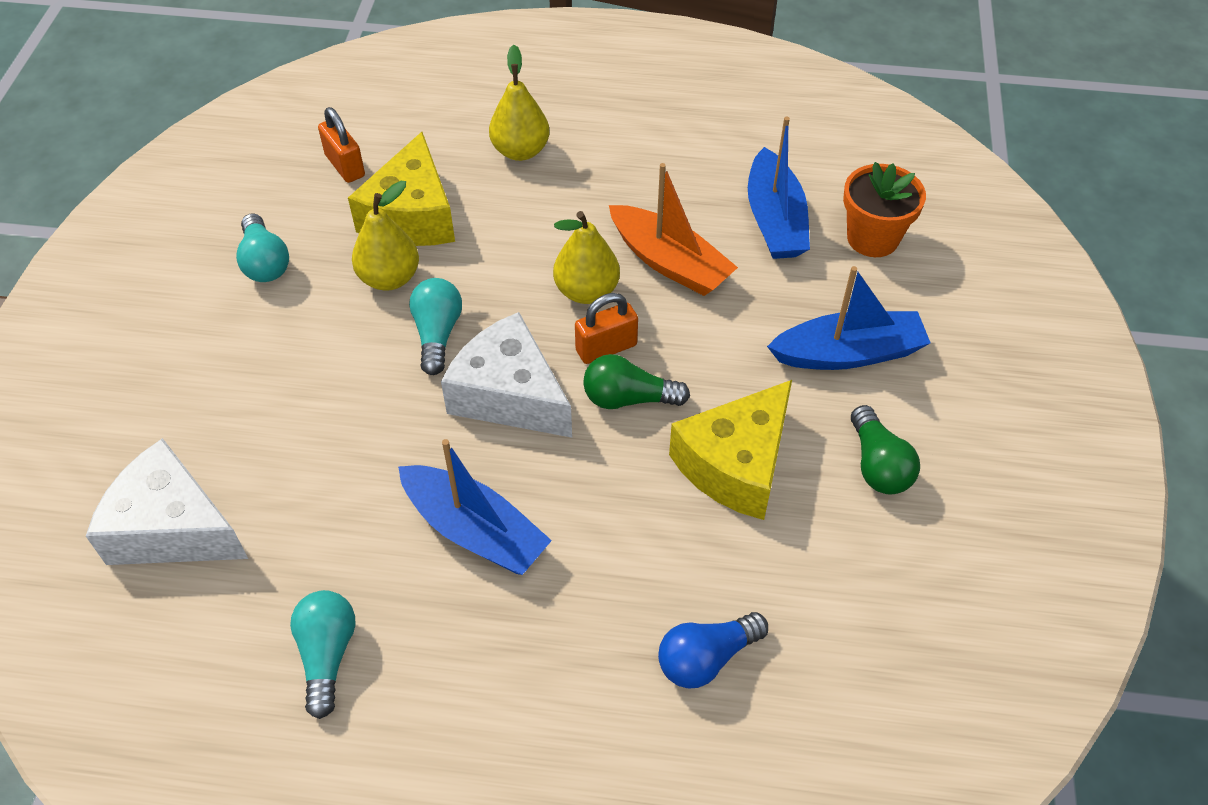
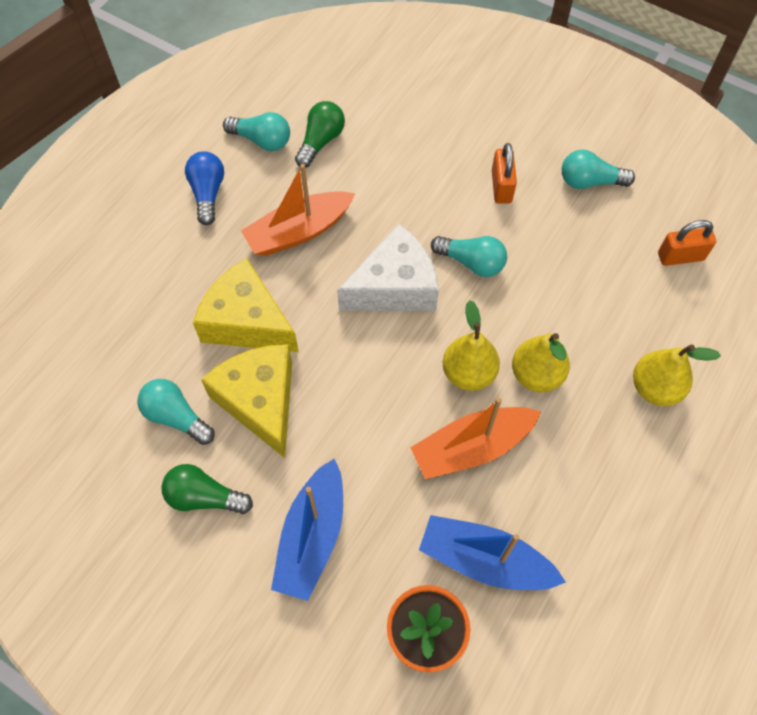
camera: 115 degrees right, 10 degrees up
(172, 527) = (386, 92): white cheese -> none
(390, 278) = (540, 250): yellow pear -> yellow pear (536, 375)
(412, 216) = (603, 284): yellow cheese -> yellow cheese (247, 322)
(475, 531) = (299, 232): blue boat -> orange boat
(606, 348) = (406, 363): orange padlock -> orange padlock (501, 187)
(628, 398) = (352, 358): green light bulb -> green light bulb (321, 141)
(706, 658) = (140, 317): blue light bulb -> blue light bulb (208, 193)
(809, 541) = (176, 417): none -> turquoise light bulb

